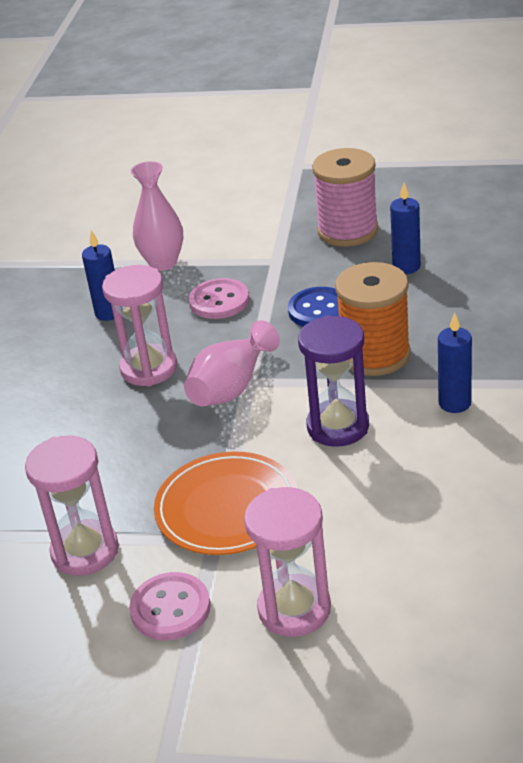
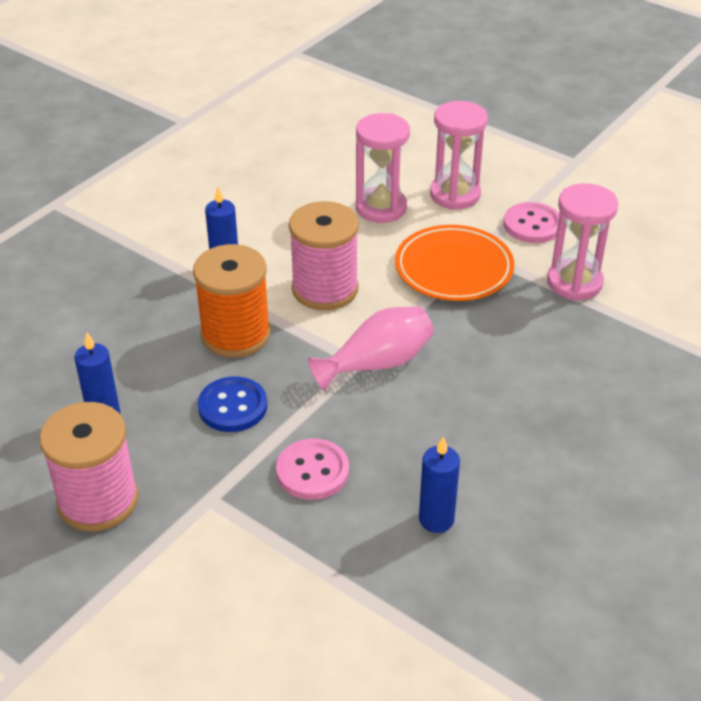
camera: 155 degrees left, 5 degrees up
(149, 368) = (437, 420): pink hourglass -> pink hourglass (381, 208)
(163, 263) = (329, 570): pink vase -> none
(338, 426) = (325, 289): purple hourglass -> pink spool

